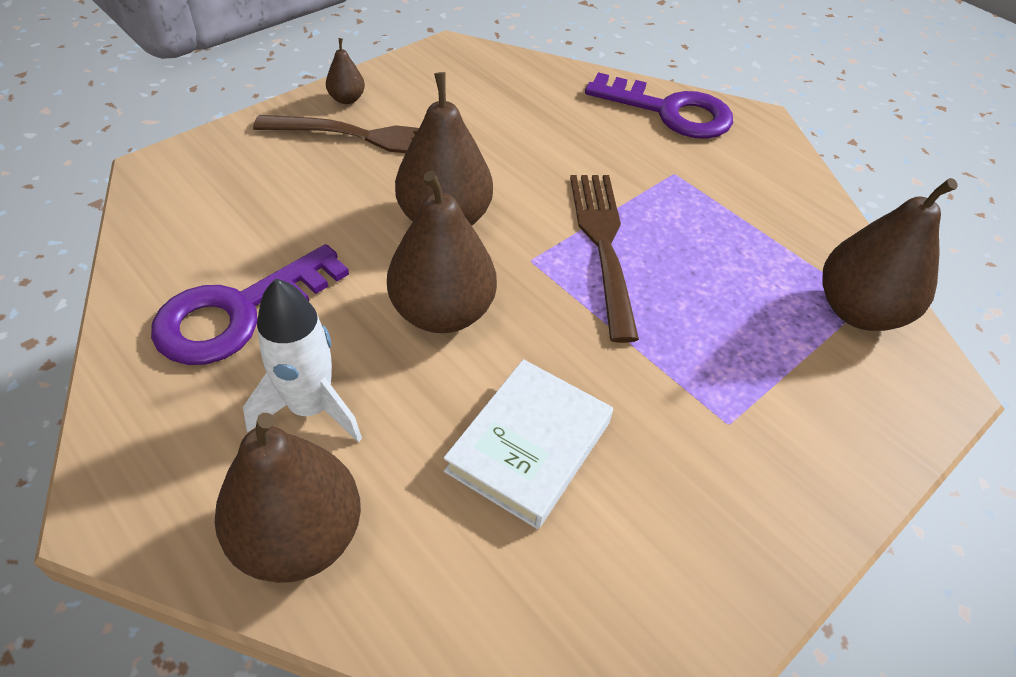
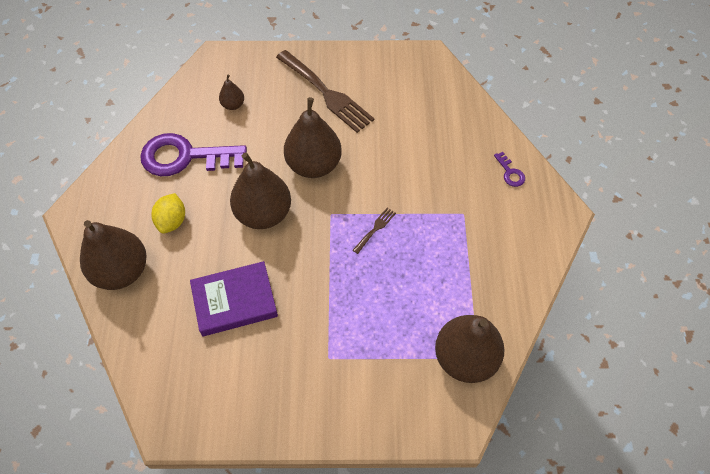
camera: 45 degrees right, 10 degrees up
(311, 408) = (172, 221): white rocket -> yellow lemon
(347, 99) = (338, 62): brown pear -> brown pear (233, 105)
(529, 446) = (234, 301): white book -> purple book
(602, 243) = (375, 229): brown fork -> brown fork, size x0.42
(670, 111) = (510, 172): purple key -> purple key, size x0.41

